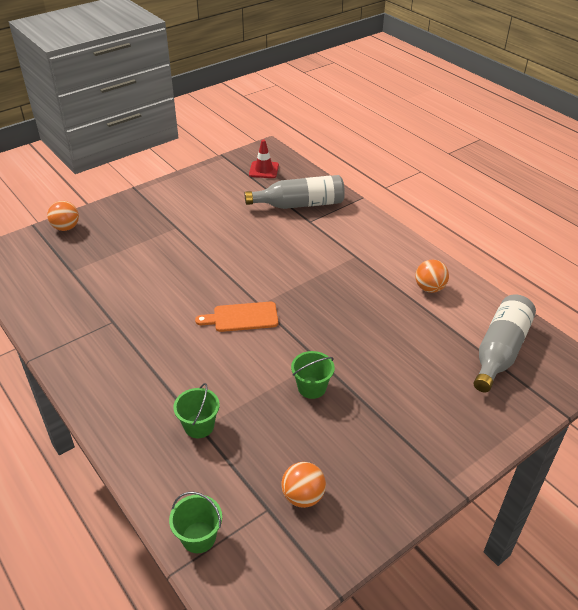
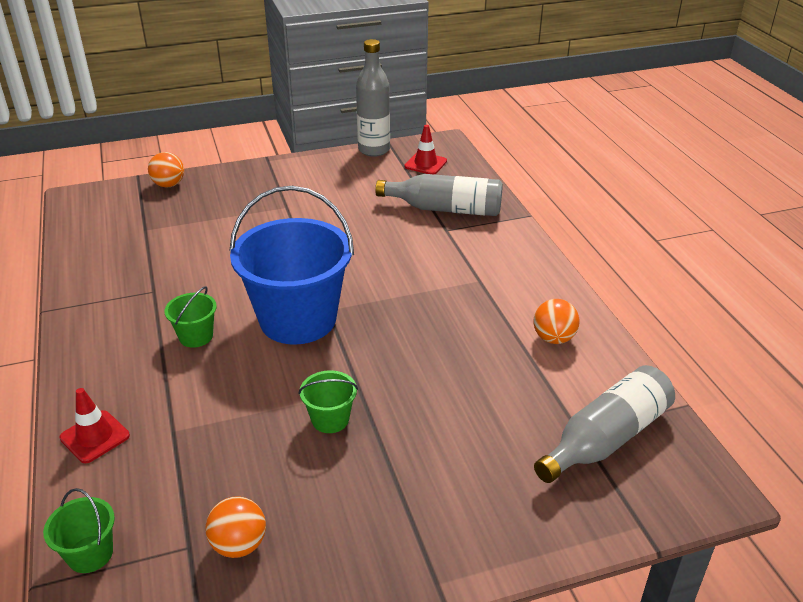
camera: 20 degrees right, 5 degrees down
(143, 449) = (95, 437): none -> red traffic cone
(199, 426) = (172, 428): green bucket -> green bucket (196, 336)
(217, 165) = (374, 150): none -> grey bottle
(242, 317) = (298, 319): orange cutting board -> blue bucket

